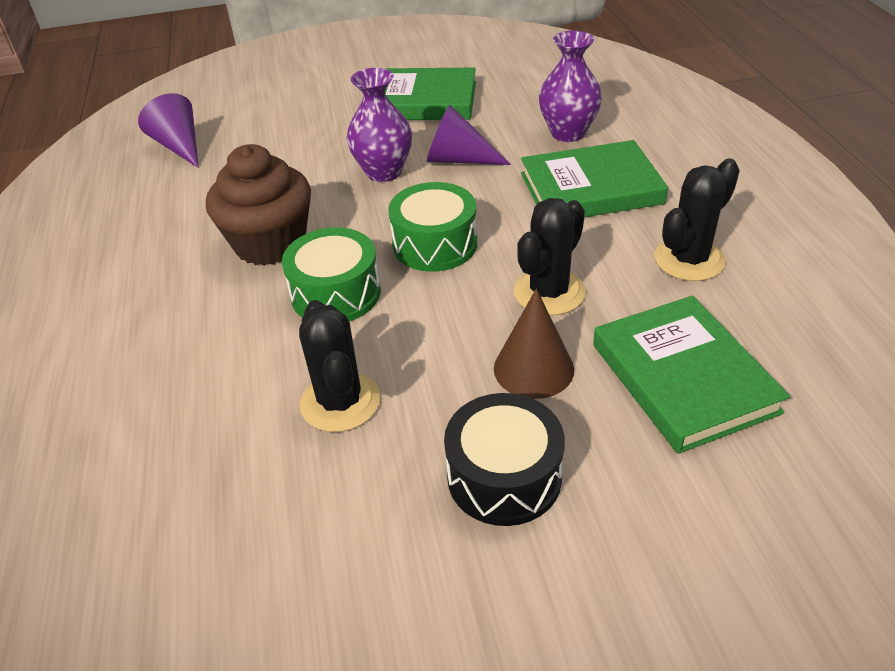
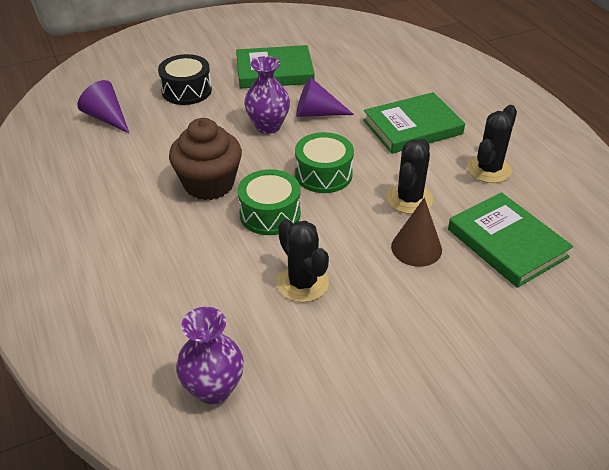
camera: 15 degrees left, 0 degrees up
(504, 476) = (421, 314): black drum -> black drum (186, 91)
(568, 133) = (384, 89): purple vase -> purple vase (213, 388)

